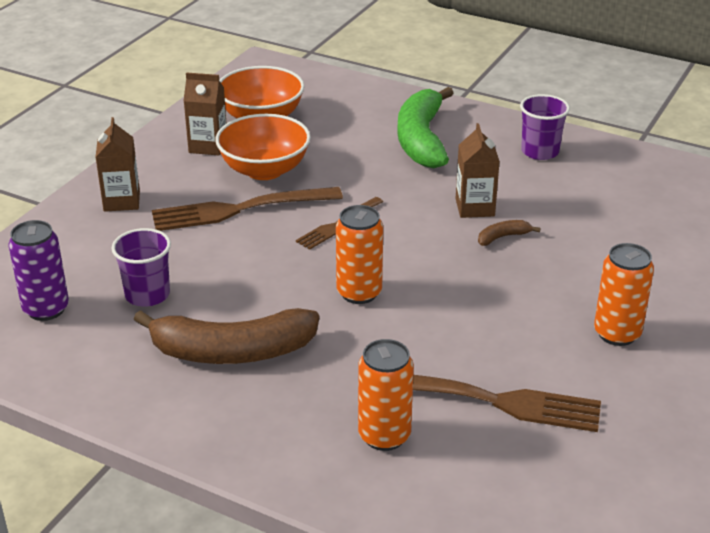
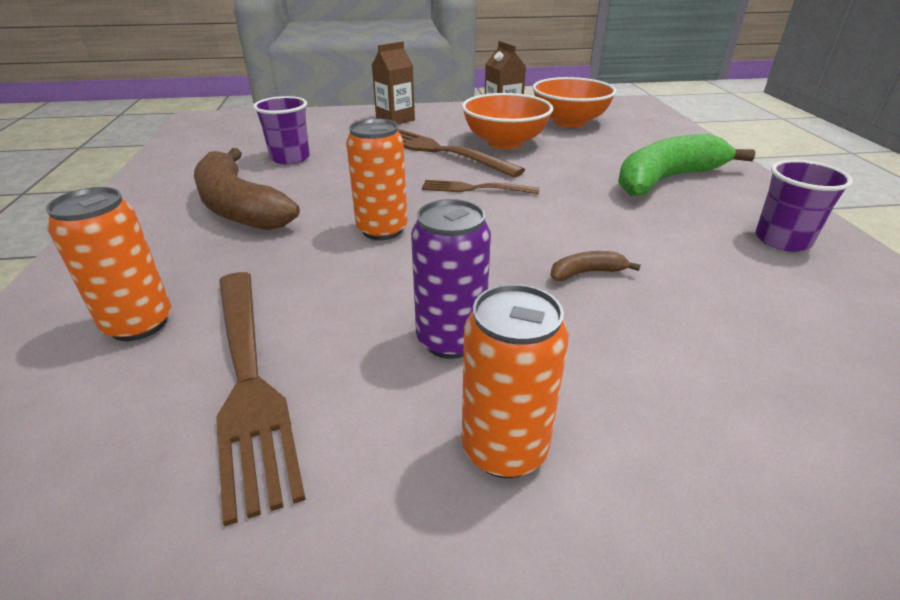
camera: 55 degrees right, 0 degrees up
(46, 309) = (244, 138): purple can -> purple can (450, 340)
(475, 207) = (610, 239): brown carton -> none
(503, 237) = (586, 273): brown banana -> brown banana turned 45 degrees counterclockwise

